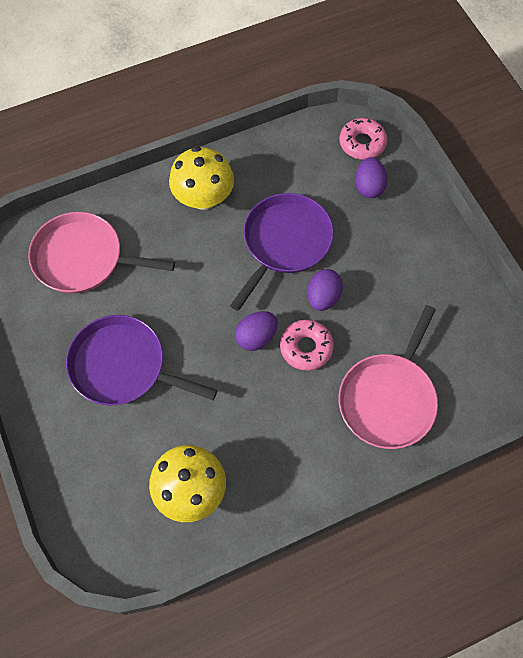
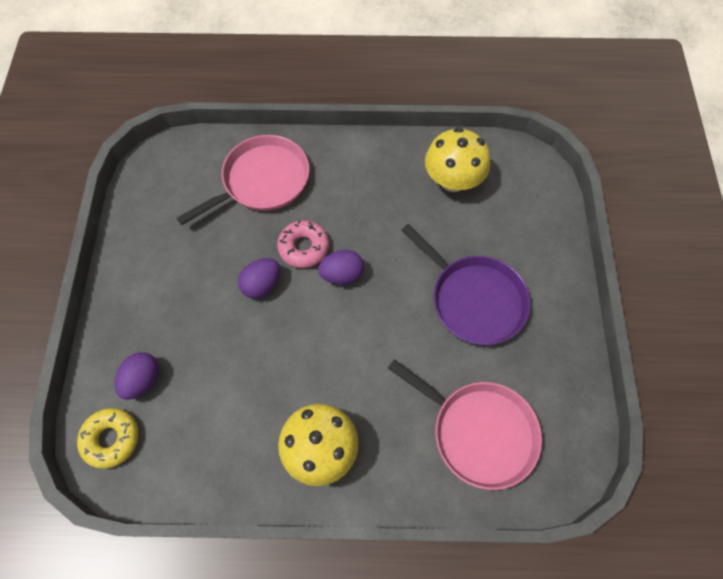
camera: 155 degrees left, 0 degrees up
(284, 243) = (265, 355): purple pan -> none
(362, 143) = (111, 439): pink donut -> yellow donut

